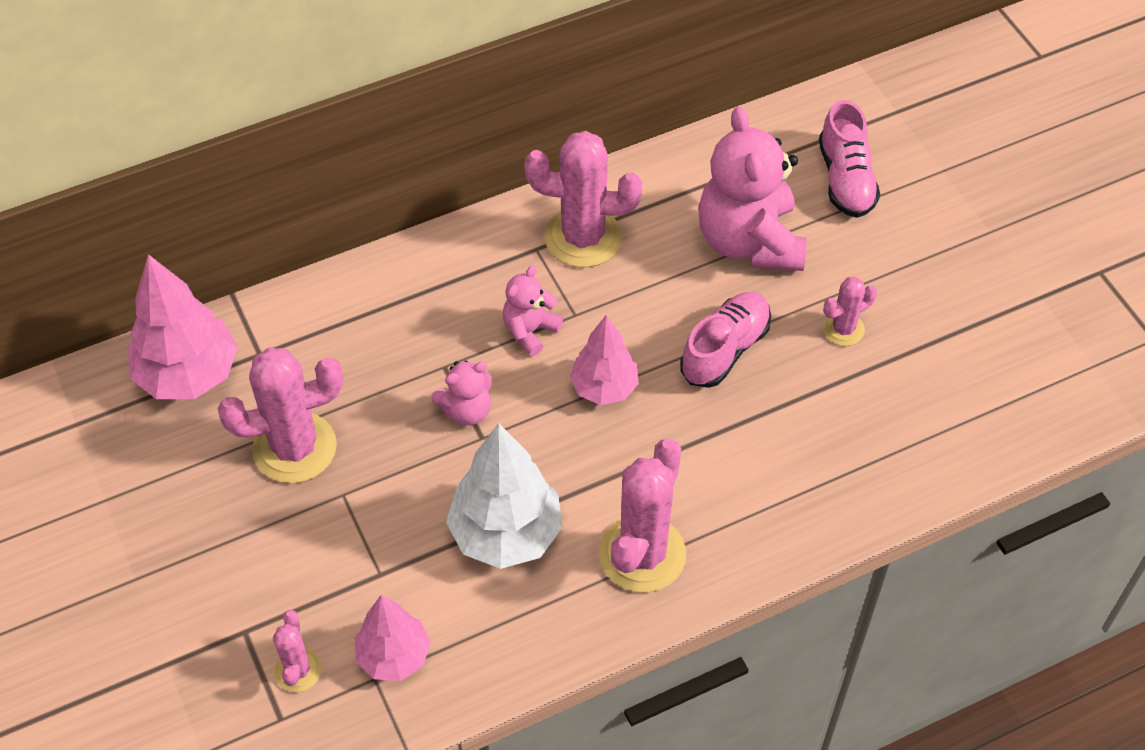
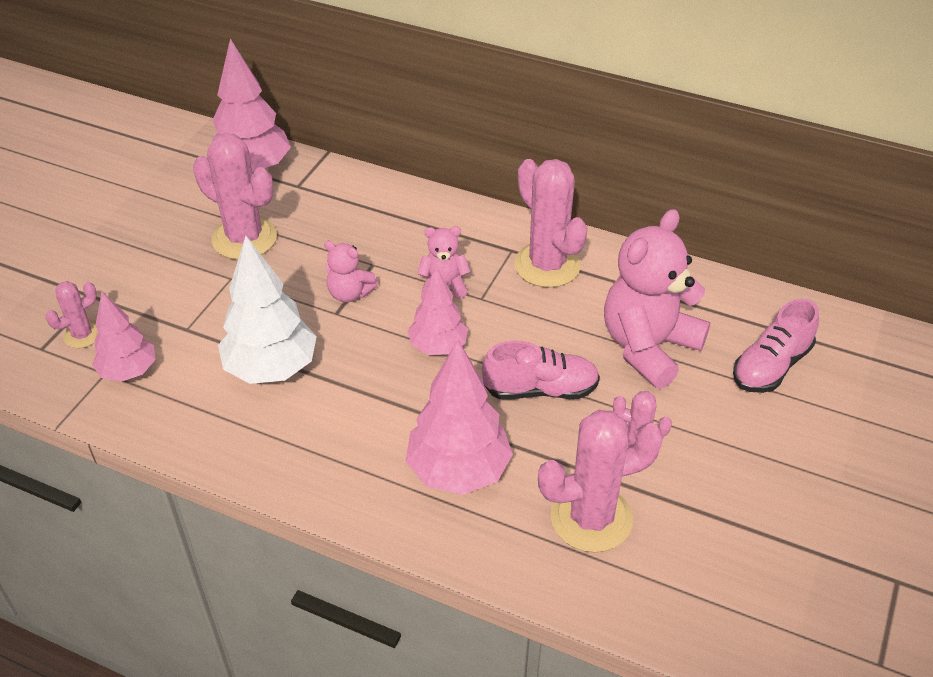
camera: 50 degrees right, 10 degrees down
(642, 554) = (321, 448): pink cactus -> pink cactus (591, 518)
(760, 470) = (459, 471): none -> pink tree

